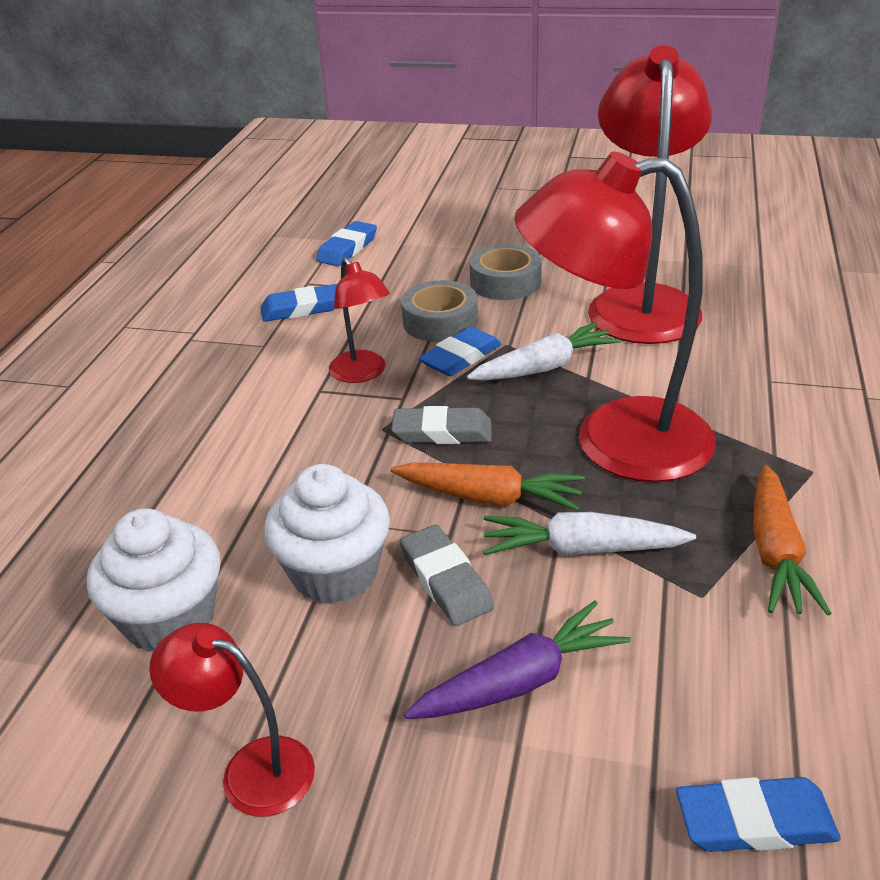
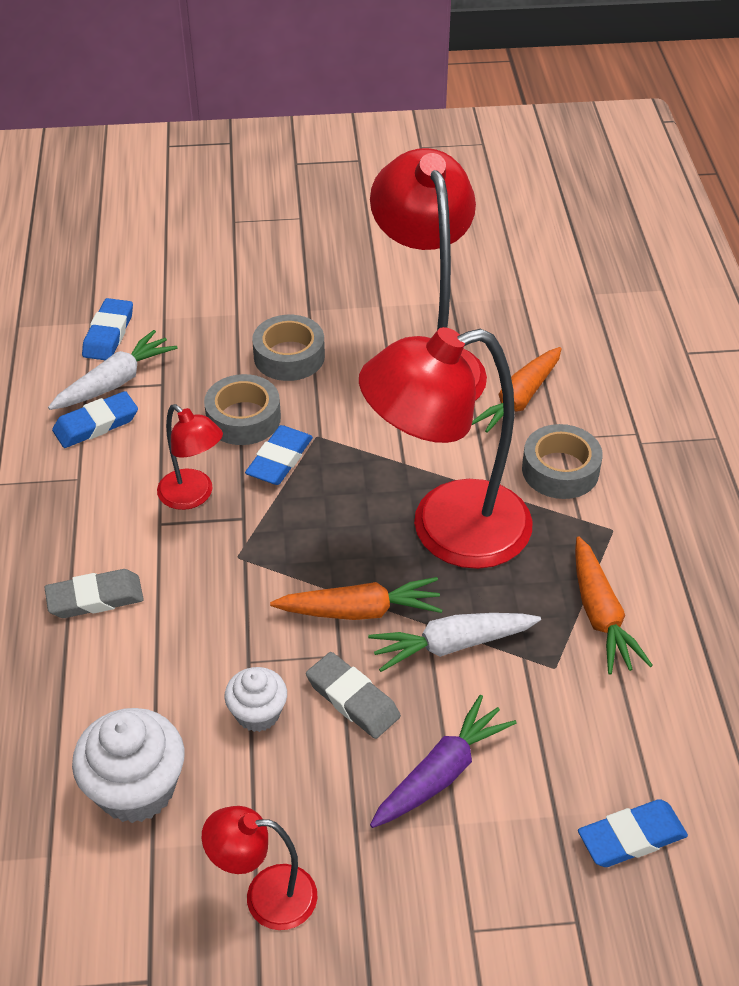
camera: 20 degrees left, 10 degrees up
(335, 573) = (258, 713): white cupcake -> white cupcake, size x0.60
(442, 432) = (294, 549): grey eraser -> grey eraser (95, 598)
(544, 367) = (360, 458): white carrot -> white carrot (115, 382)
(733, 344) = (519, 401): none -> orange carrot
(763, 408) = (560, 470): none -> grey tape

